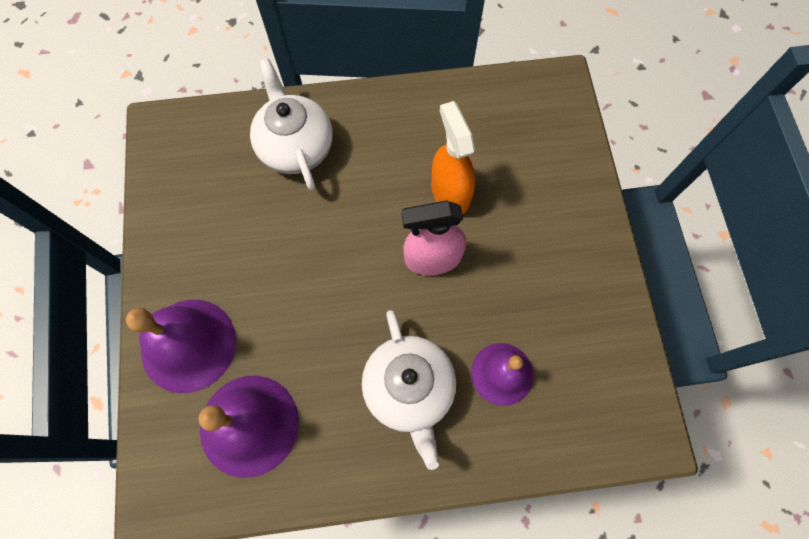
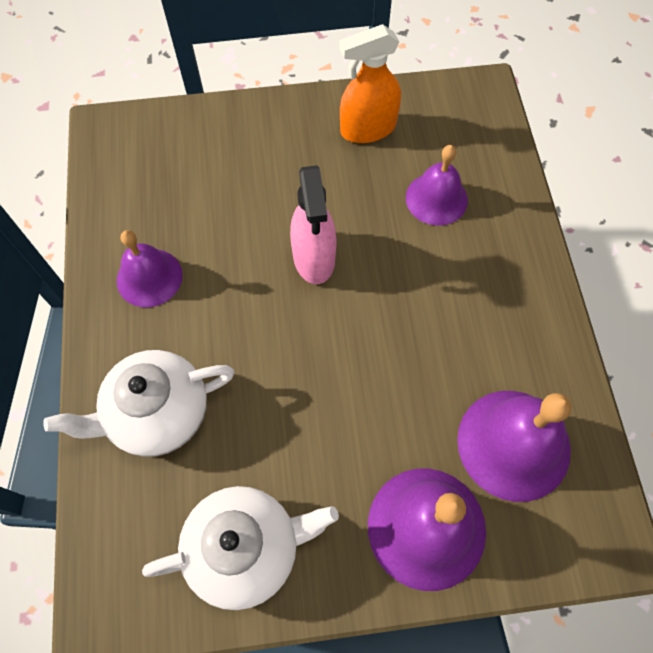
camera: 90 degrees left, 5 degrees down
(409, 389) = (459, 281): white teapot -> white teapot (246, 548)
(412, 130) = (149, 277): none -> purple bell
(450, 192) = (234, 239): orange spray bottle -> orange spray bottle (367, 129)

